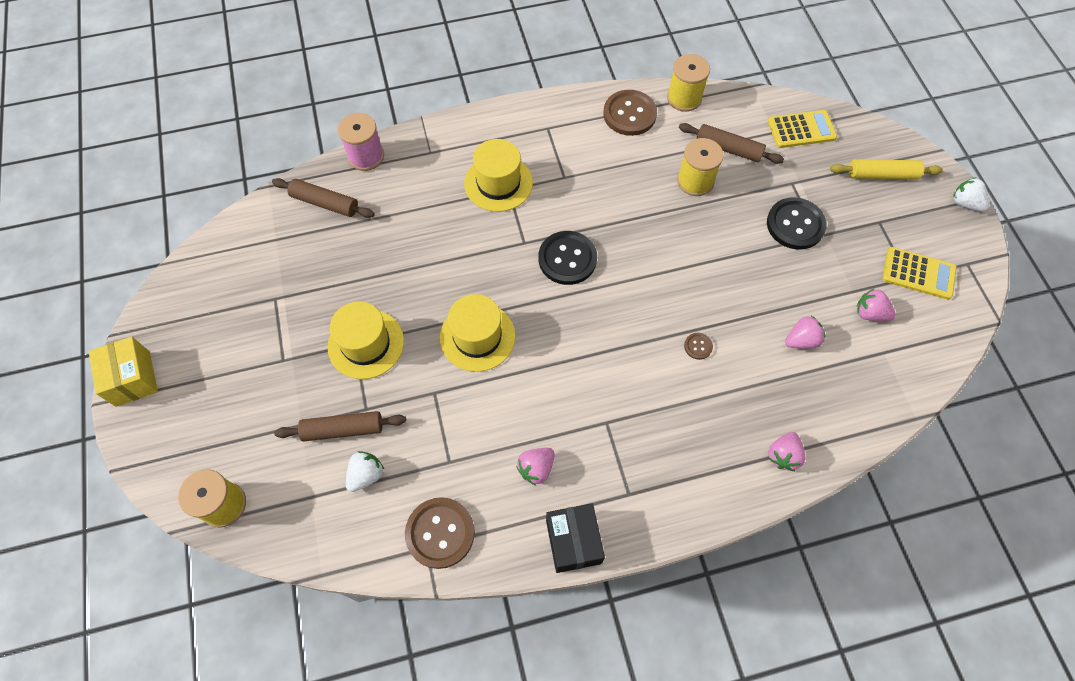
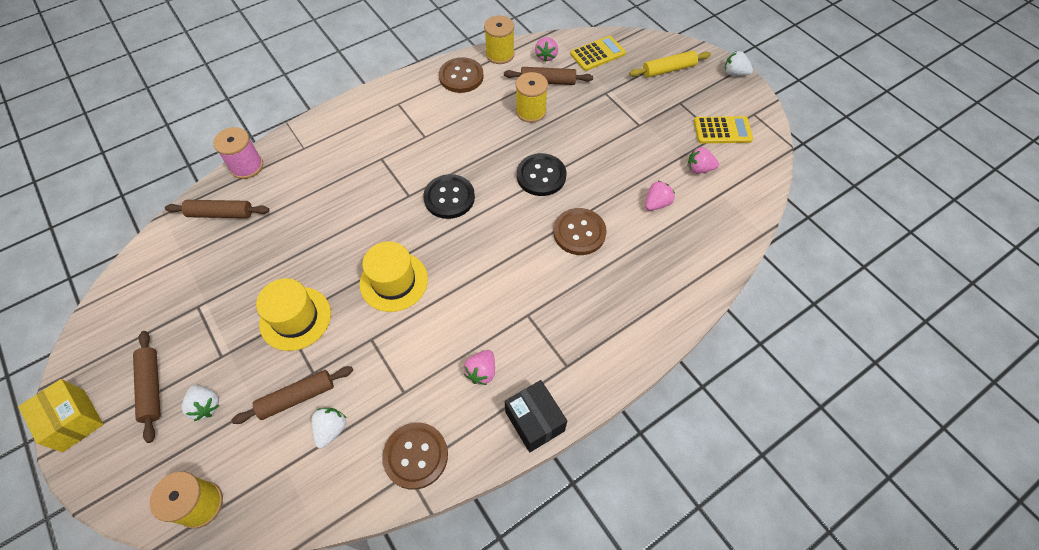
camera: 20 degrees left, 5 degrees down
(210, 370) = (151, 387): none -> brown rolling pin
(255, 407) = (206, 406): none -> white strawberry
(498, 183) = (371, 156): yellow hat -> none
(698, 346) = (579, 232): brown button -> brown button, size x2.20
(783, 455) = (676, 294): pink strawberry -> pink strawberry (546, 56)
(795, 225) = (619, 122): black button -> black button (541, 176)

